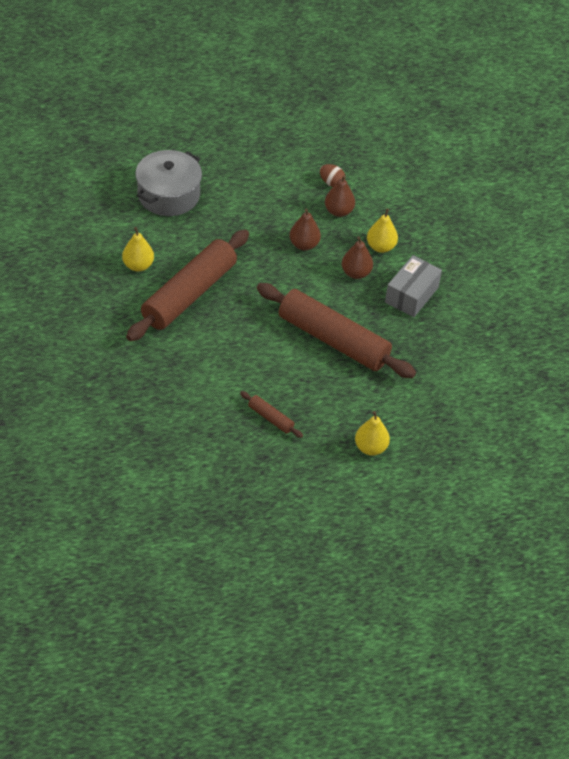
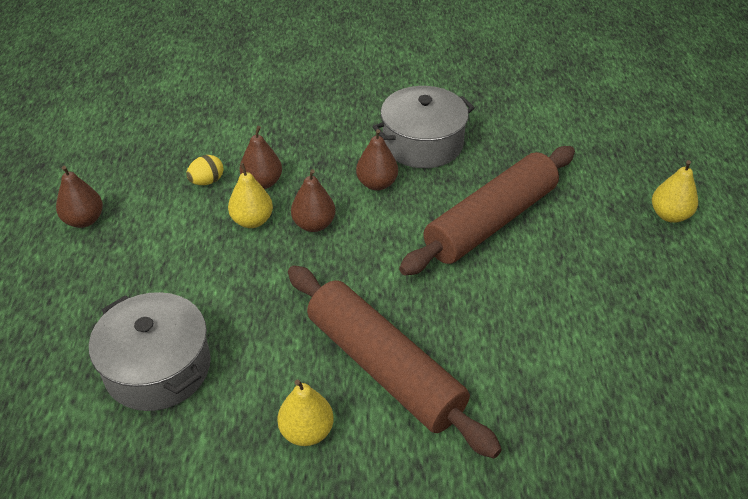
camera: 75 degrees left, 5 degrees down
(271, 418) = (630, 304): brown rolling pin -> none
(277, 133) = (84, 220): none -> brown pear
(331, 183) = (207, 181): brown egg -> yellow egg
(381, 247) = (337, 156): yellow pear -> yellow pear (252, 221)
(411, 295) = (422, 143): grey box -> grey pot

